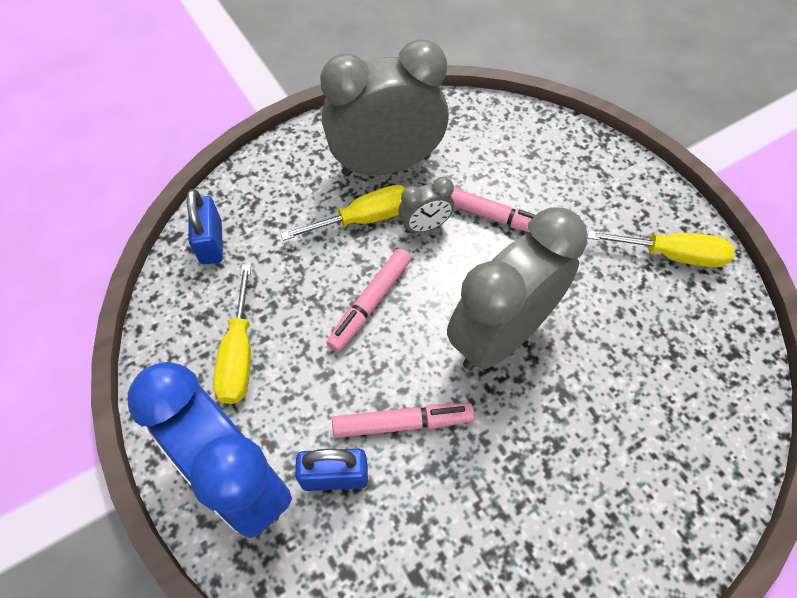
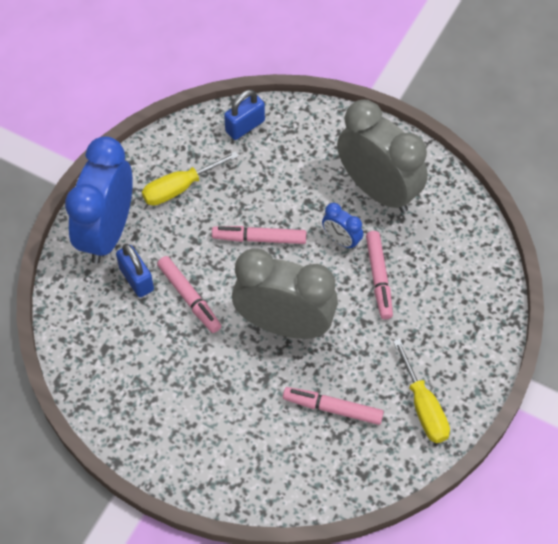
camera: 60 degrees right, 0 degrees up
(364, 219) = (322, 201): yellow screwdriver -> none
(425, 226) = (341, 240): grey clock -> blue clock
(636, 341) = (332, 408): none -> pink marker

